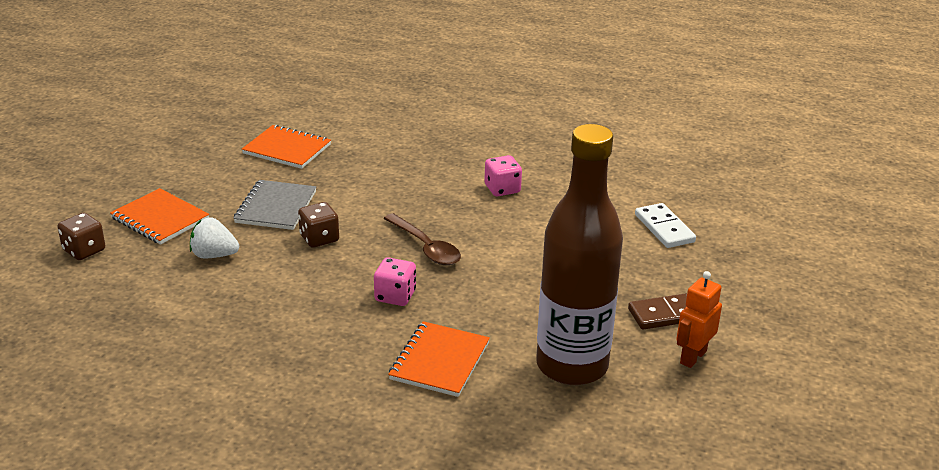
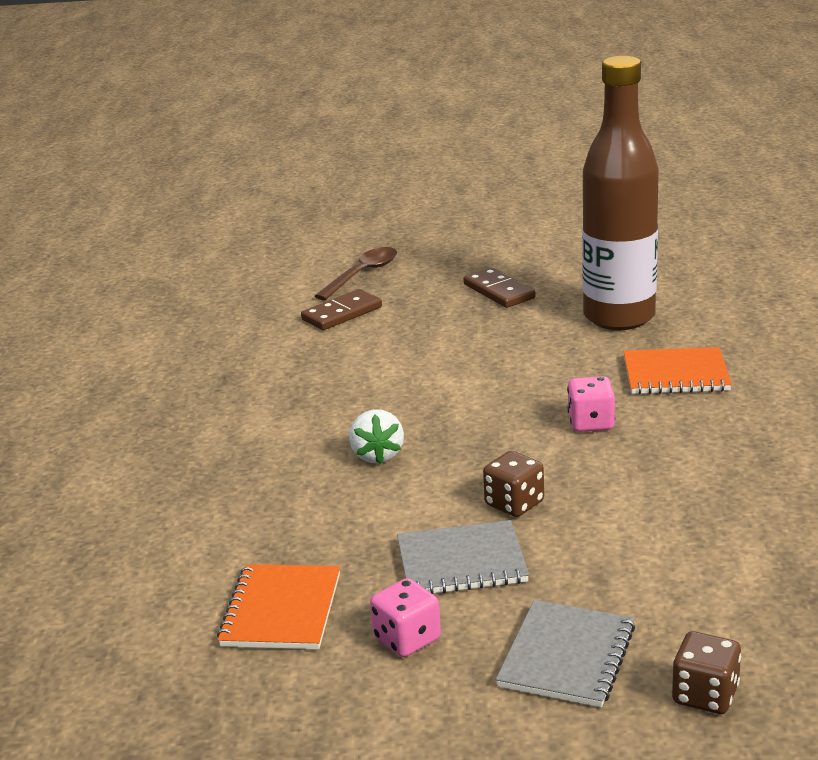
camera: 105 degrees left, 5 degrees down
(160, 219) = (566, 656): orange notebook -> grey notebook
(214, 255) = (617, 571): white strawberry -> white strawberry (377, 455)
(426, 247) = (478, 429): brown spoon -> brown spoon (362, 274)
(502, 189) = (309, 412): pink dice -> pink dice (407, 639)
(664, 228) = (342, 313): white domino -> brown domino
(692, 357) = (555, 274): orange robot -> none

